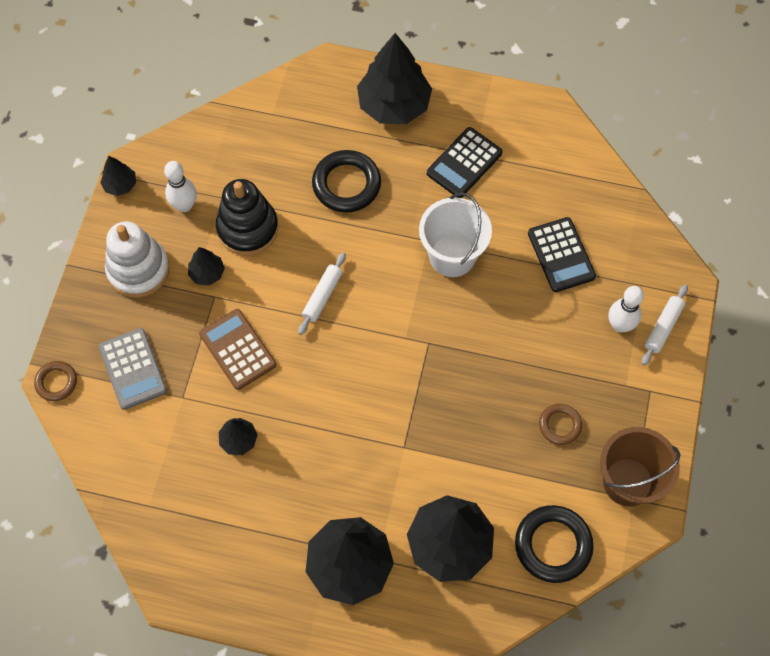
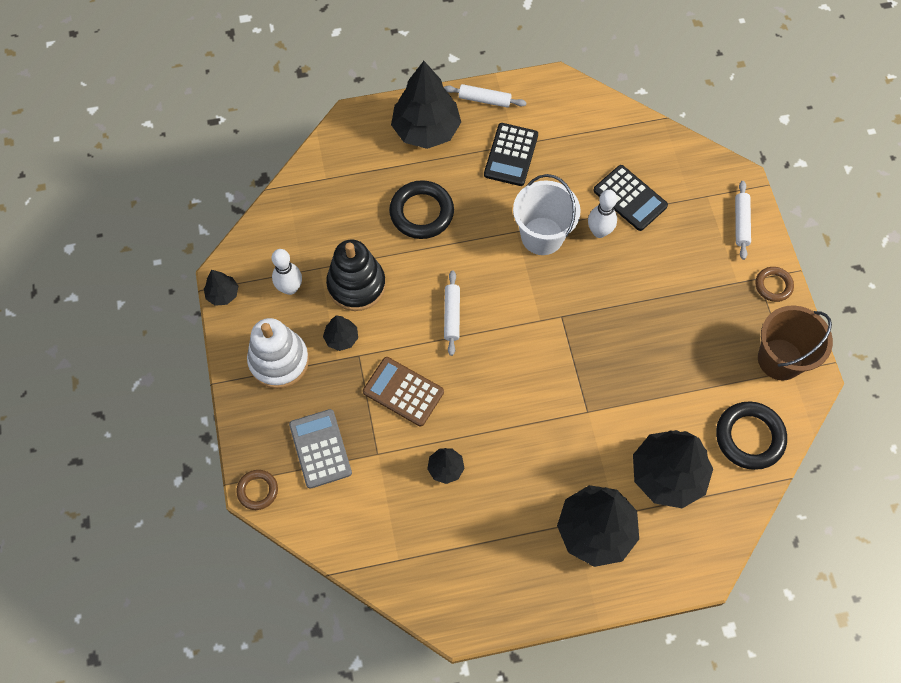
camera: 25 degrees left, 0 degrees up
(133, 369) = (320, 449): grey calculator -> grey calculator turned 150 degrees counterclockwise
(467, 98) = (484, 100): none -> white rolling pin
(560, 425) = (703, 337): brown ring -> brown ring (773, 285)
(620, 325) = (706, 235): white bowling pin -> white bowling pin (599, 231)

